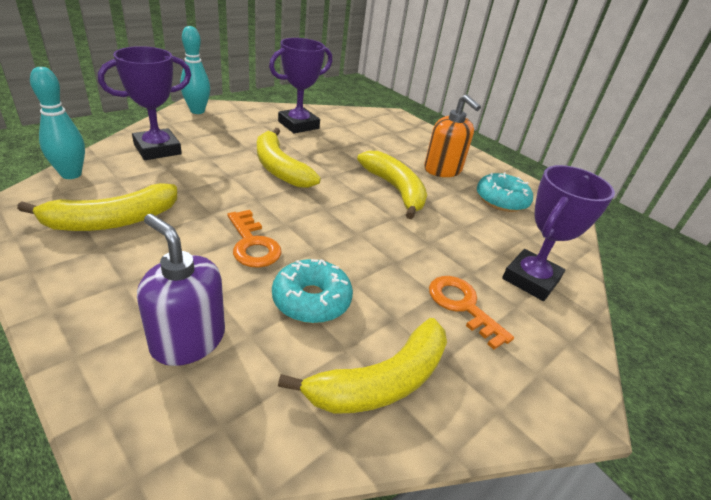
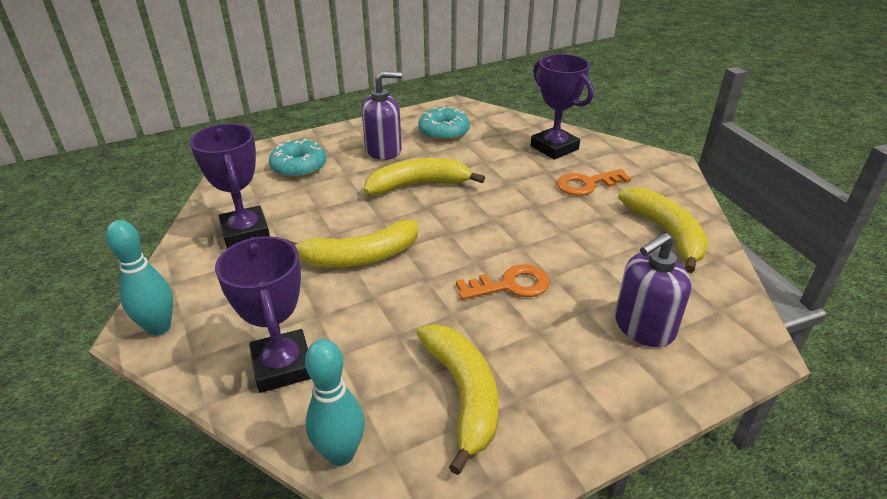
camera: 70 degrees left, 0 degrees up
(311, 300) = (587, 256): turquoise donut -> turquoise donut (299, 167)
(443, 170) = (384, 150): orange soap dispenser -> purple soap dispenser

